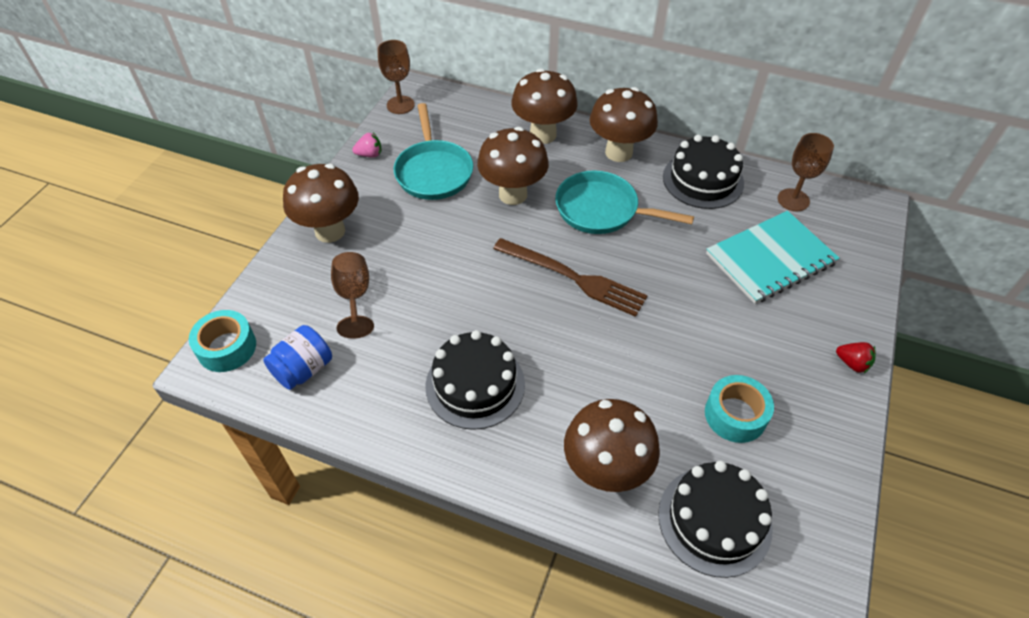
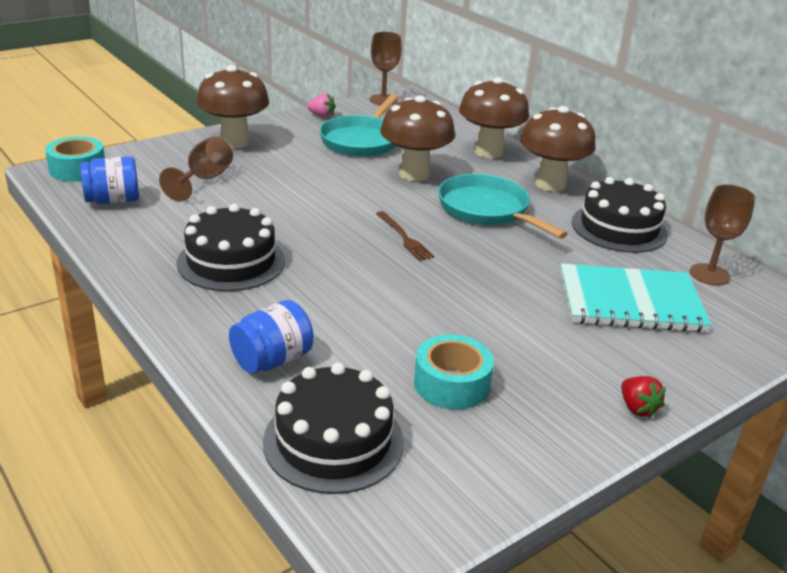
camera: 30 degrees right, 20 degrees down
(573, 278) = (404, 237): brown fork -> brown fork, size x0.54
(605, 471) = (272, 360): brown mushroom -> blue jar

